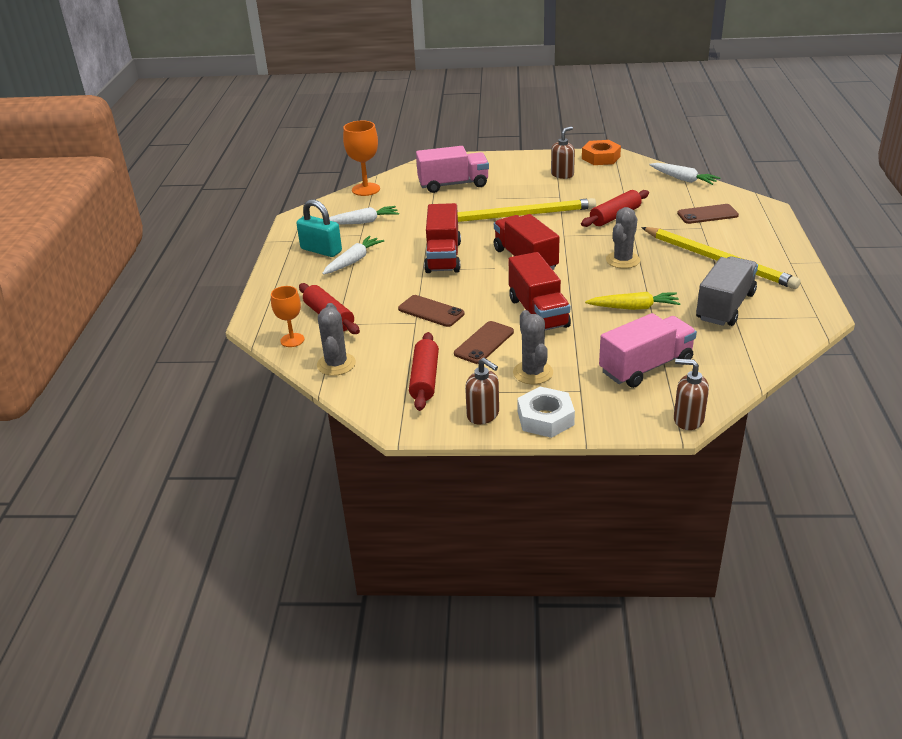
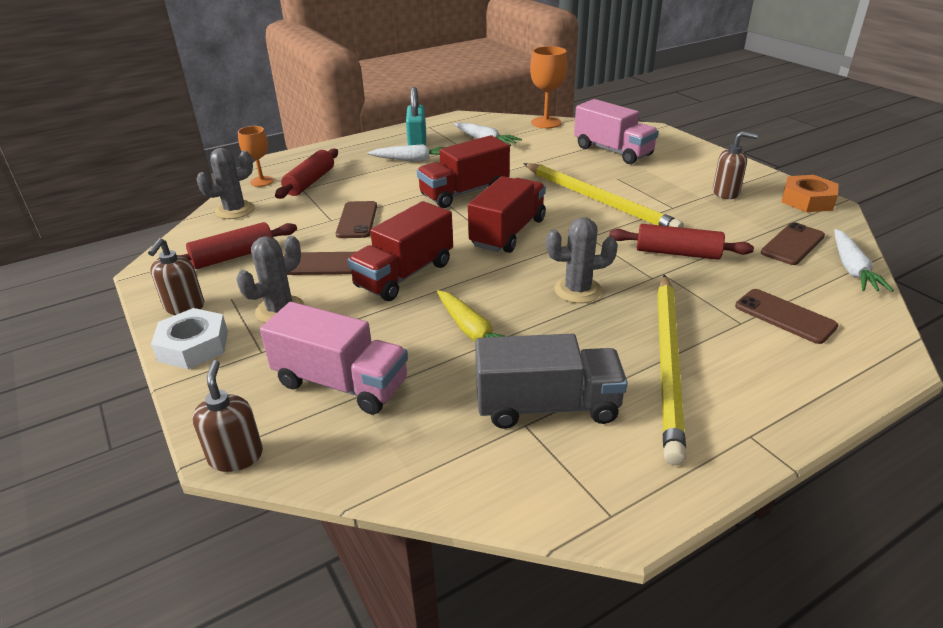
camera: 55 degrees right, 0 degrees up
(642, 182) = (792, 244): none -> brown phone

